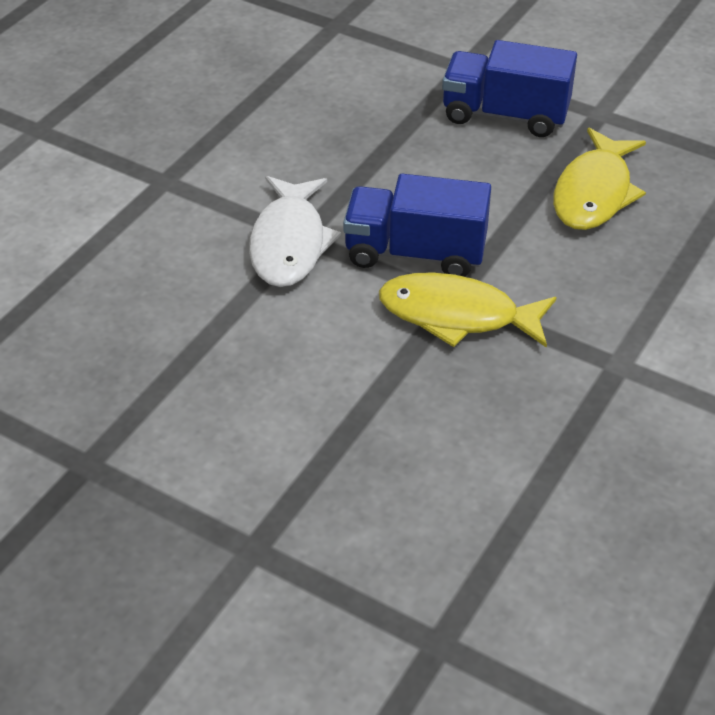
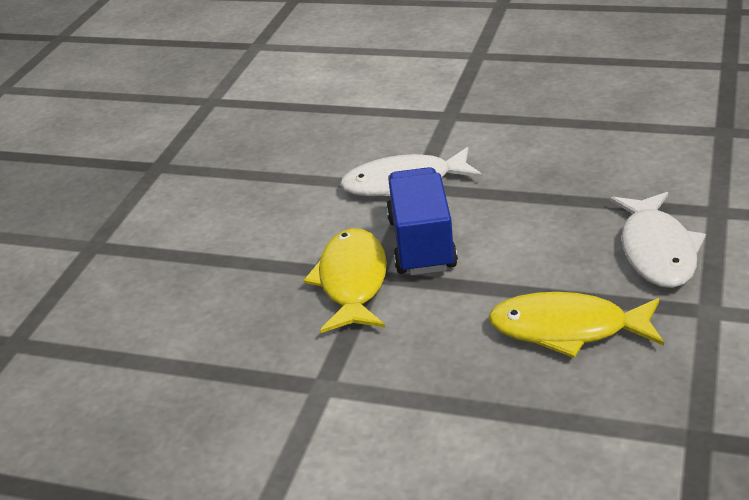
camera: 80 degrees right, 10 degrees down
(505, 115) = (657, 251): blue truck -> white fish

